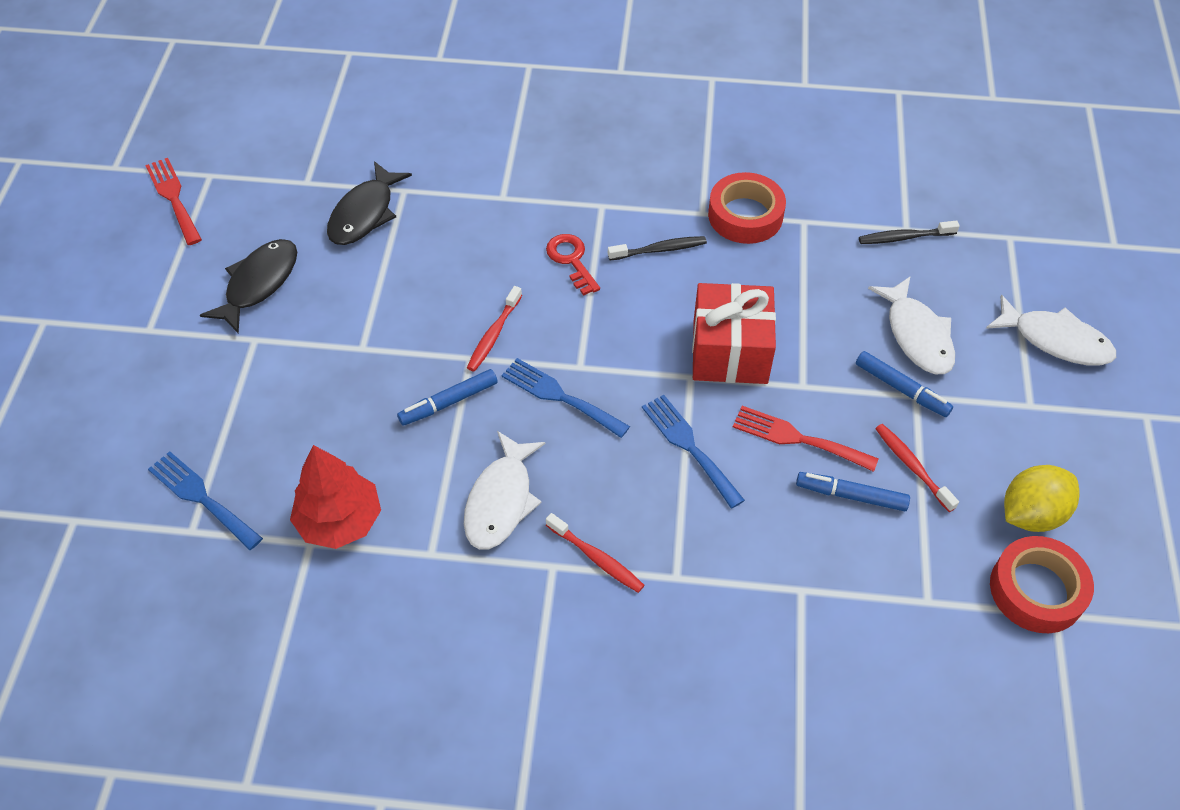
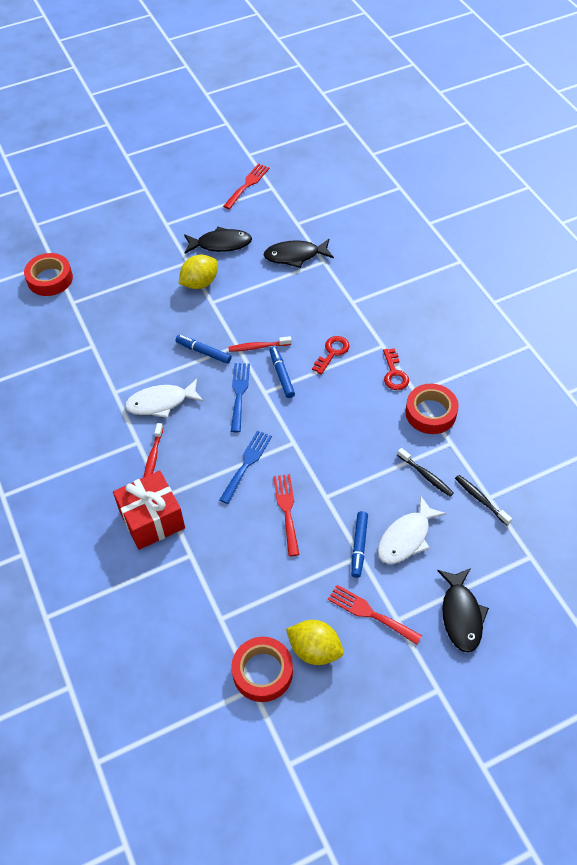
camera: 60 degrees right, 0 degrees up
(107, 541) = (50, 279): none -> red tape
(201, 497) = (91, 295): blue fork -> none
(311, 344) = (200, 283): none -> yellow lemon
(340, 520) = (110, 349): red tree -> none
(657, 217) = (394, 374): none -> red key
(659, 250) = (371, 386): black toothbrush -> black toothbrush (426, 476)
(729, 352) = (323, 452): red gift -> red gift (152, 519)
(851, 496) = (265, 552): blue marker -> blue marker (281, 375)
(912, 466) = (306, 574): red toothbrush -> none
(1007, 428) = (370, 613): none -> red fork
(1055, 340) = (461, 615): white fish -> black fish

